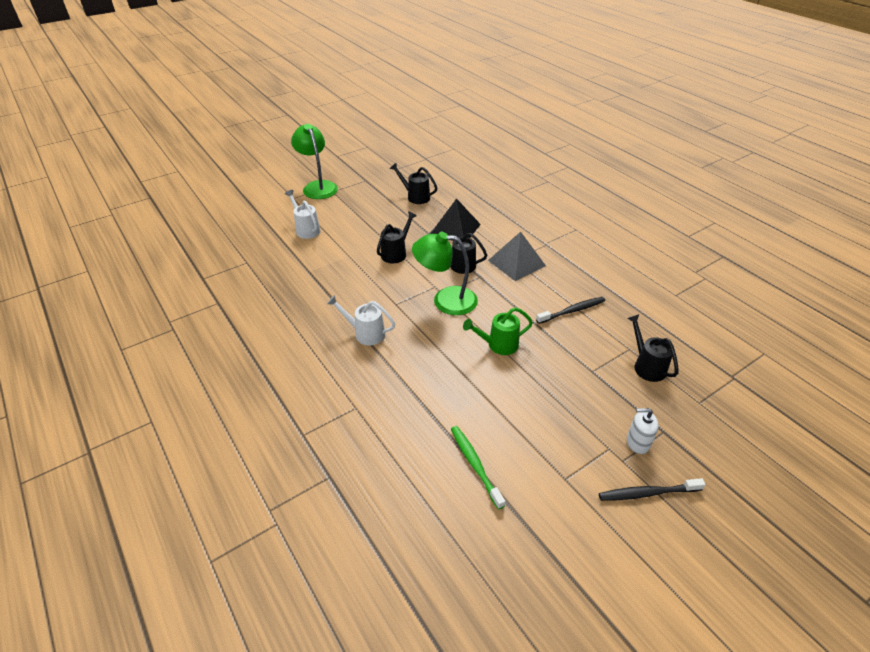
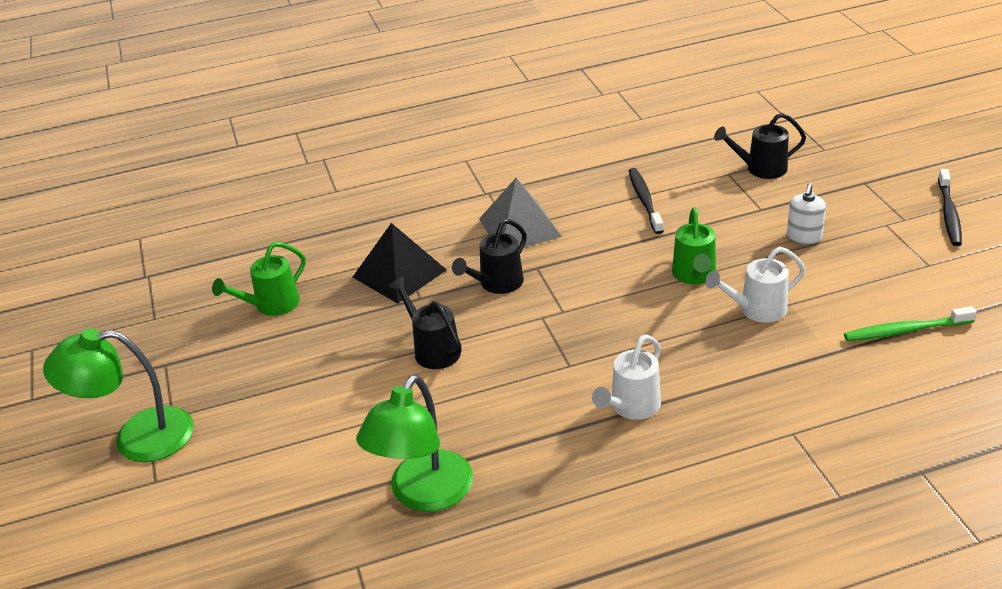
camera: 70 degrees left, 5 degrees down
(306, 229) = (290, 465): white watering can -> white watering can (756, 310)
(415, 197) = (271, 305): black watering can -> green watering can
(445, 300) = (580, 310): green lamp -> green lamp (423, 494)
(637, 442) = (879, 203): white soap dispenser -> white soap dispenser (804, 237)

